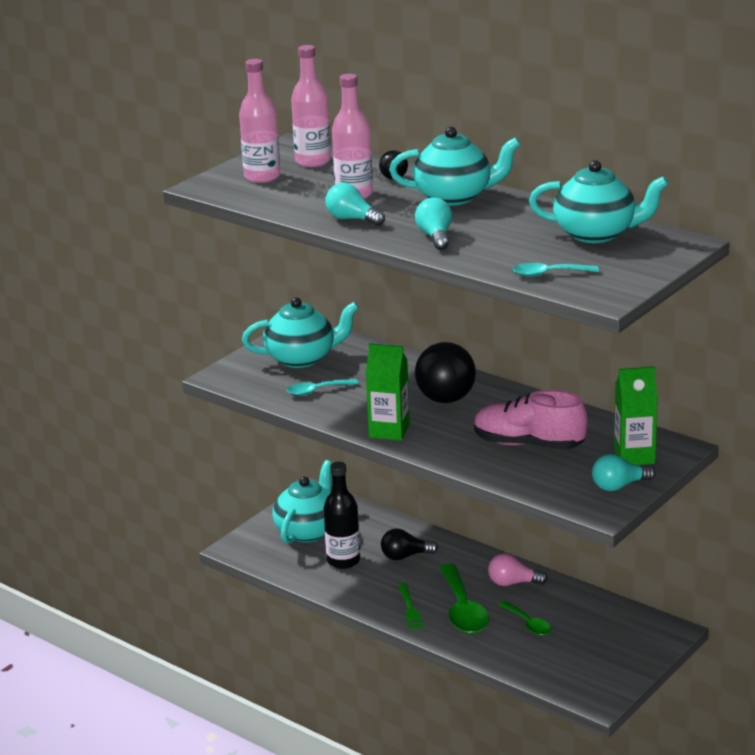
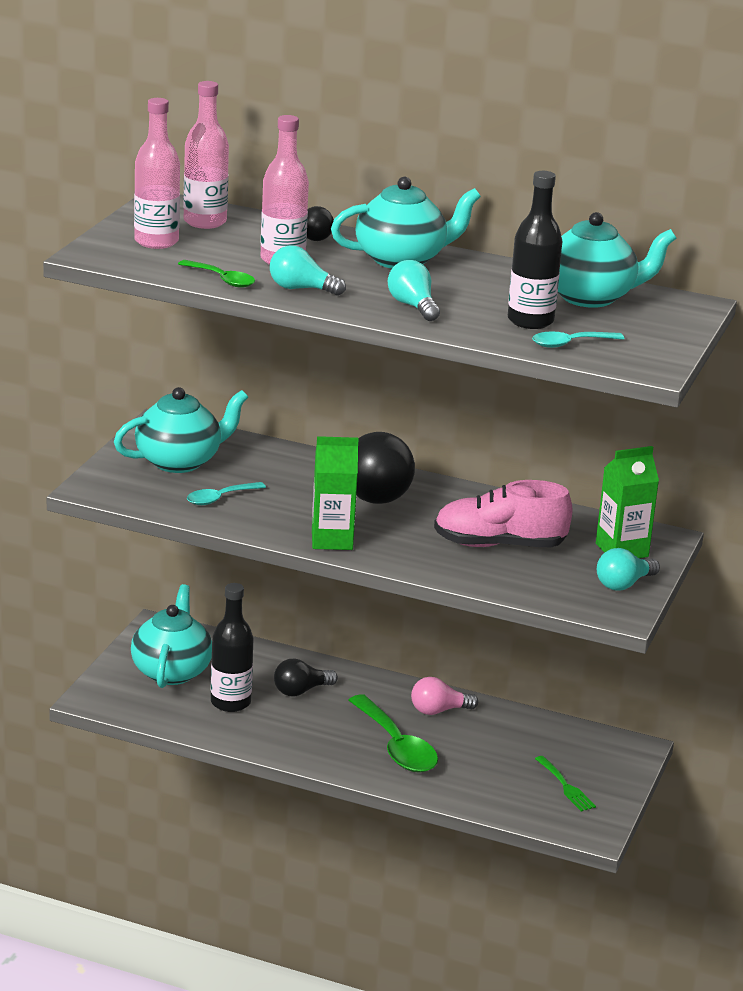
camera: 20 degrees left, 0 degrees up
(410, 609) = (335, 751): green fork -> green fork (566, 786)
(528, 253) = (530, 321): none -> black bottle
(528, 624) = (477, 755): green spoon -> green spoon (222, 279)

